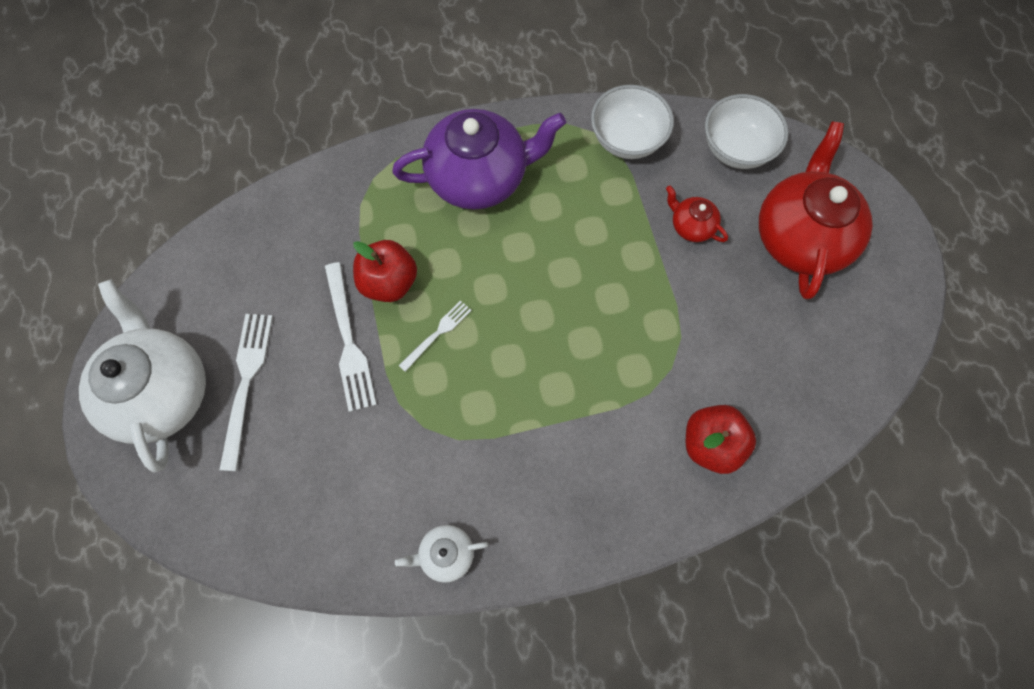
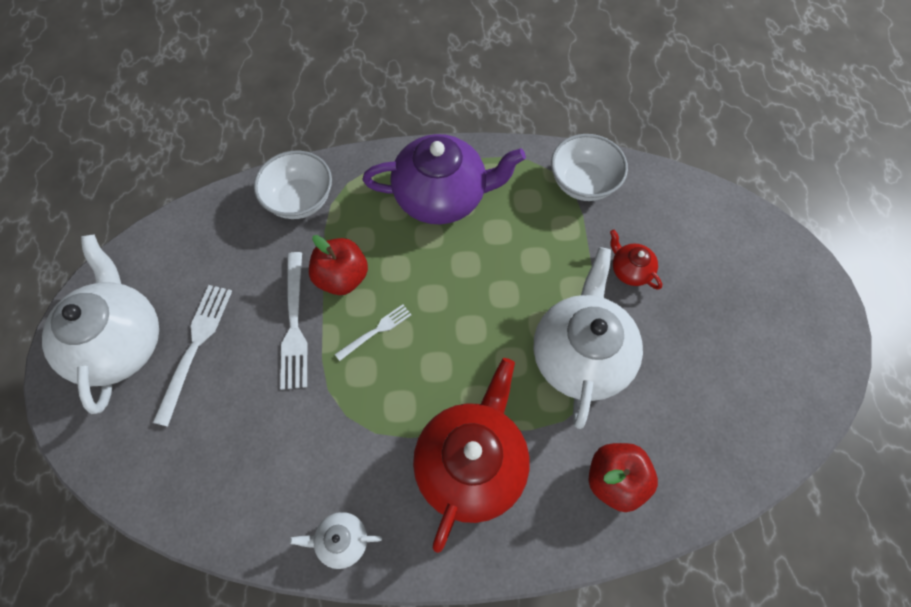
camera: 10 degrees right, 5 degrees down
(656, 323) = (581, 355): none -> white teapot
(736, 149) = (684, 206): white bowl -> white bowl (300, 200)
(800, 236) = (733, 296): red teapot -> red teapot (472, 464)

